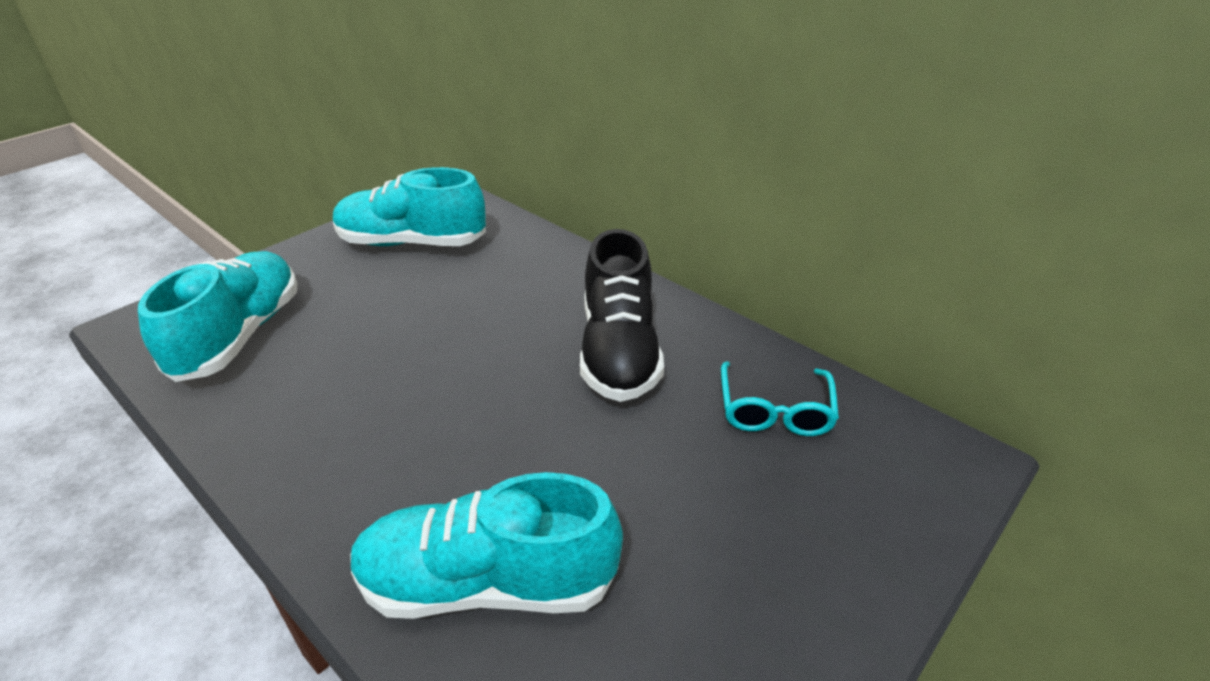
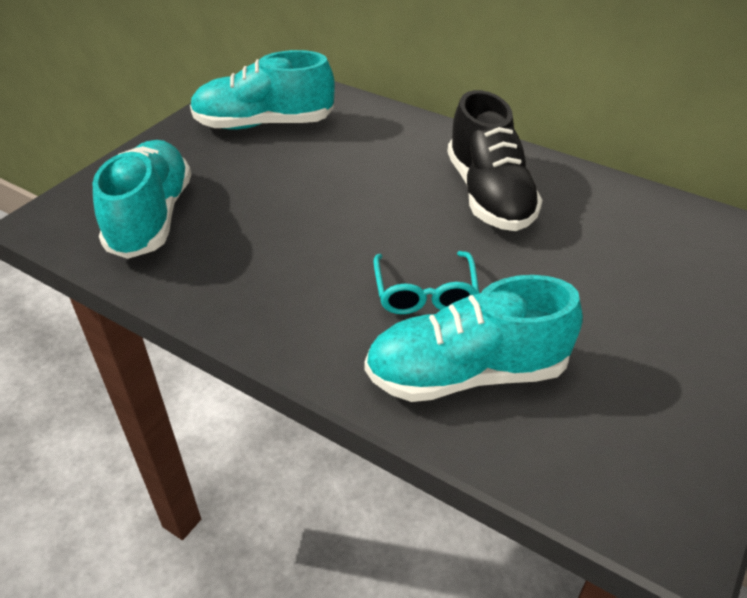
camera: 10 degrees left, 5 degrees up
(775, 410) = (631, 226): turquoise glasses -> turquoise glasses (425, 292)

